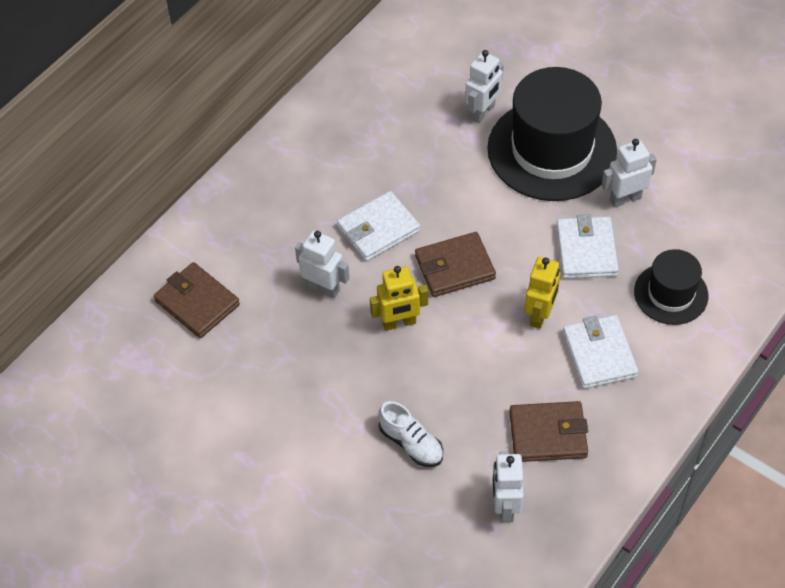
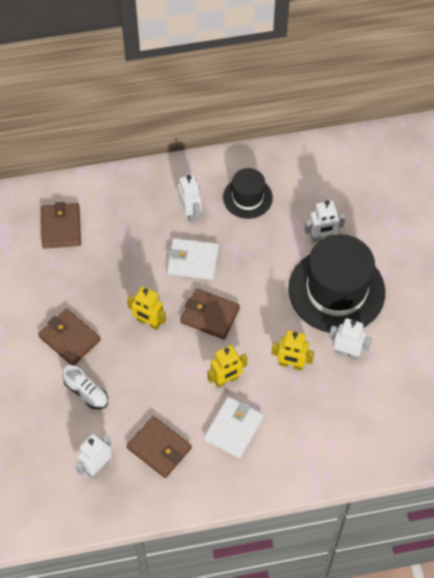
camera: 40 degrees right, 5 degrees up
(324, 288) = (131, 271): white robot -> white robot (190, 212)
(332, 405) = (69, 339): none -> brown wallet
(411, 443) = (86, 392): white shoe -> white shoe turned 45 degrees counterclockwise
(586, 250) = (291, 364): white wallet -> yellow robot
(671, 294) = (311, 428): black hat -> black hat (247, 197)

